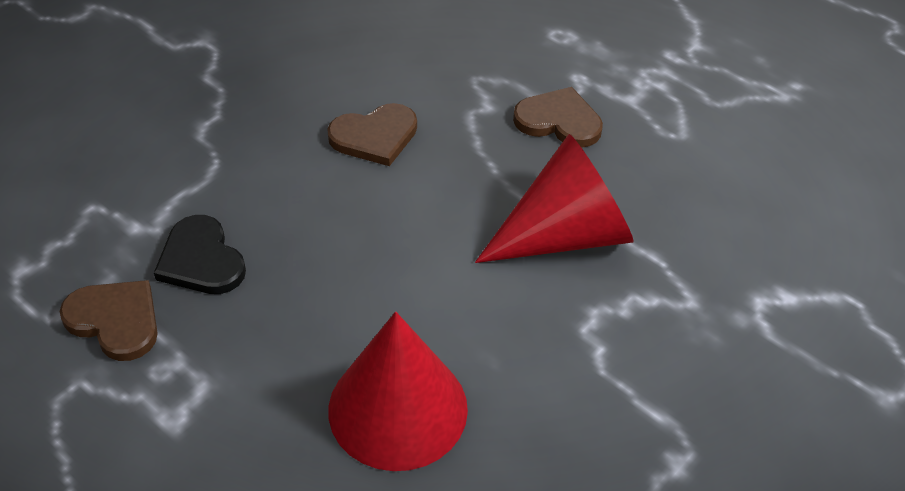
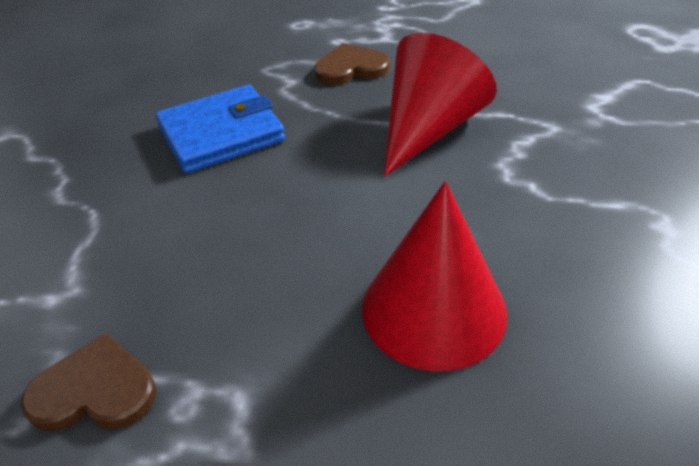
camera: 30 degrees left, 5 degrees down
(201, 260) = (144, 291): black heart -> none
(375, 136) = (221, 134): brown heart -> blue wallet

